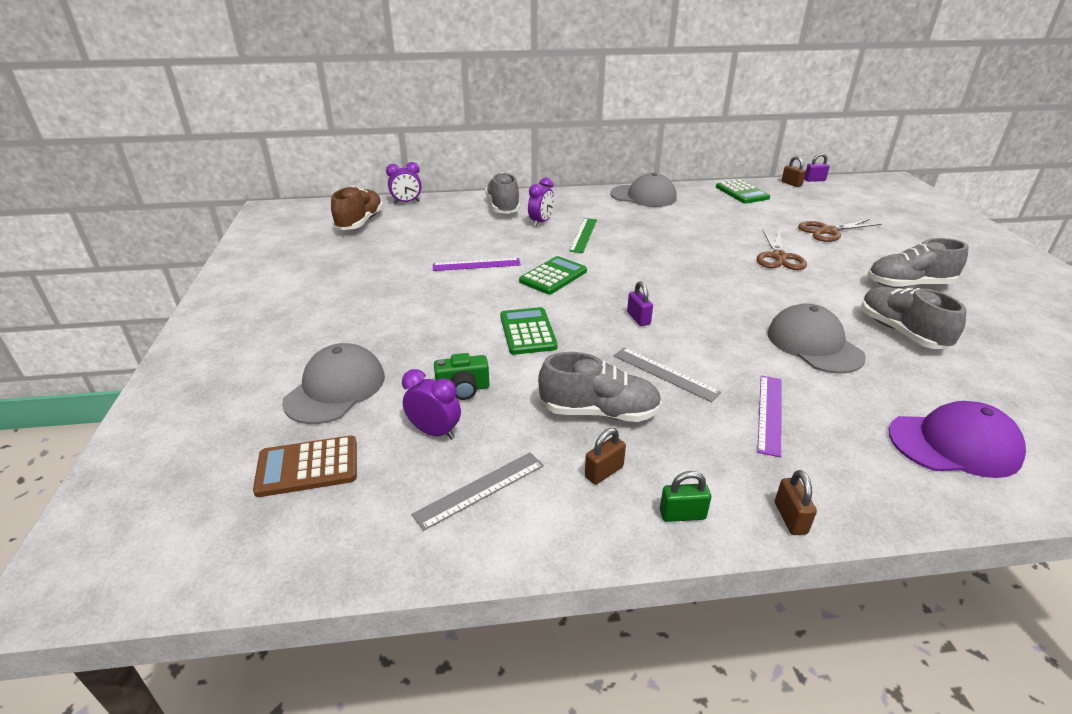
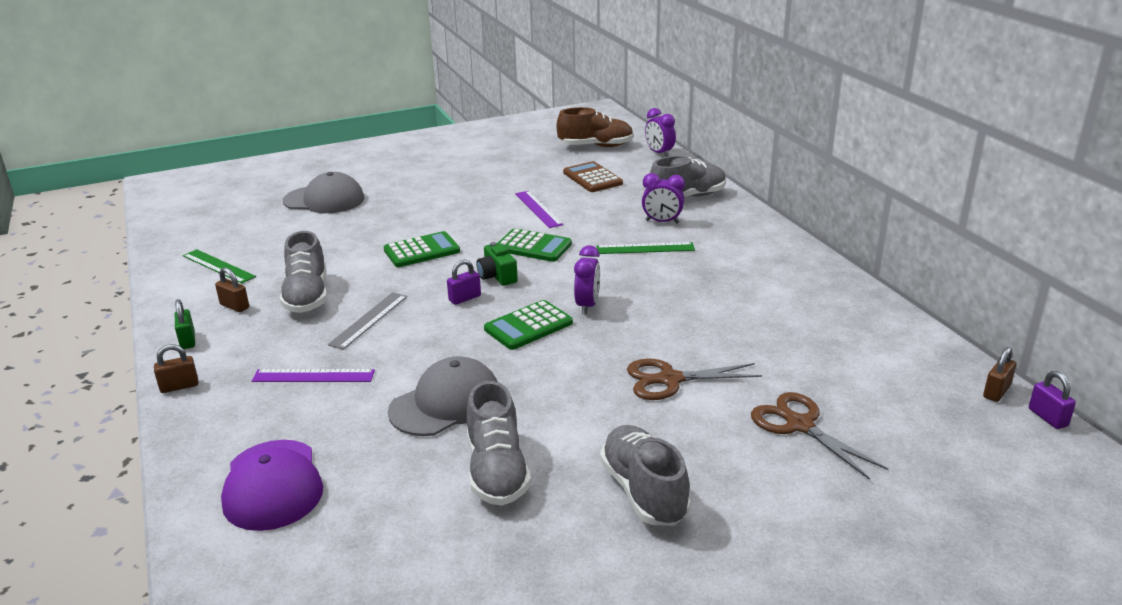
camera: 75 degrees right, 5 degrees down
(307, 467) = (241, 212): brown calculator -> brown calculator (592, 178)
(434, 432) = (278, 241): purple clock -> purple clock (587, 305)
(463, 389) = (330, 240): green camera -> green camera (497, 276)
(480, 489) = (218, 266): grey ruler -> green ruler
(643, 196) = (803, 271): grey cap -> none
(742, 192) = (898, 345): green calculator -> green calculator (528, 326)
(901, 332) = (497, 471): grey shoe -> grey shoe turned 120 degrees clockwise

